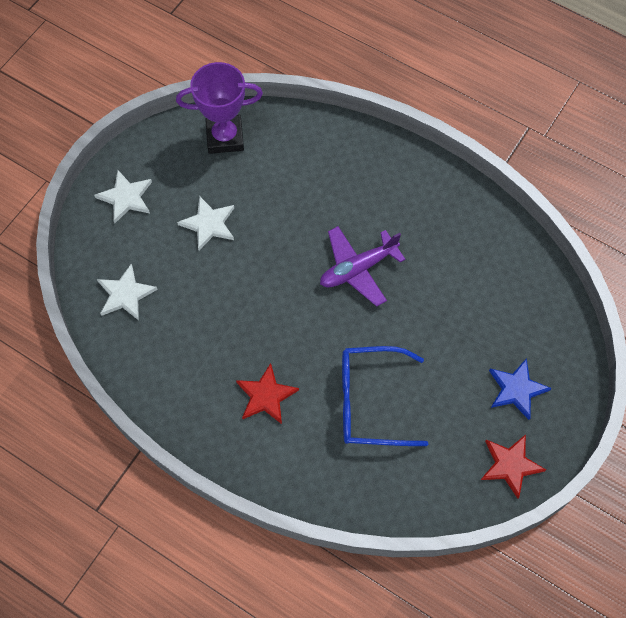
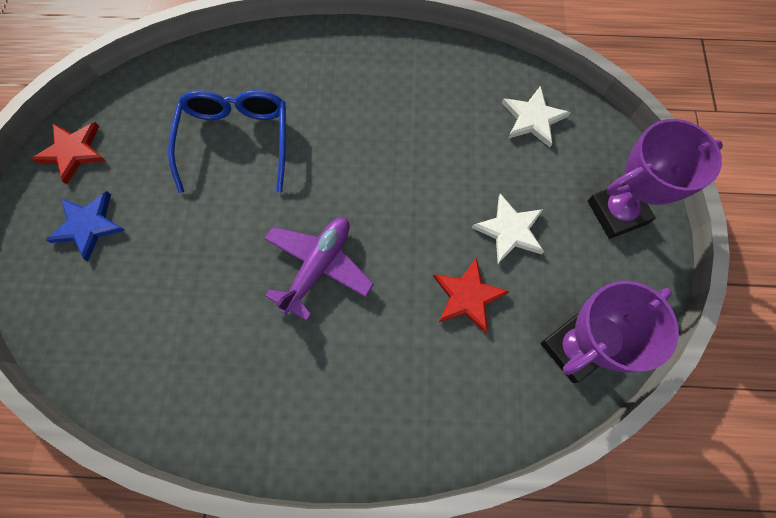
camera: 150 degrees right, 5 degrees up
(126, 197) = (617, 212): white star -> purple trophy
(266, 396) = (338, 99): red star -> red star (467, 296)
(370, 402) = (236, 140): blue glasses -> blue glasses turned 60 degrees counterclockwise

